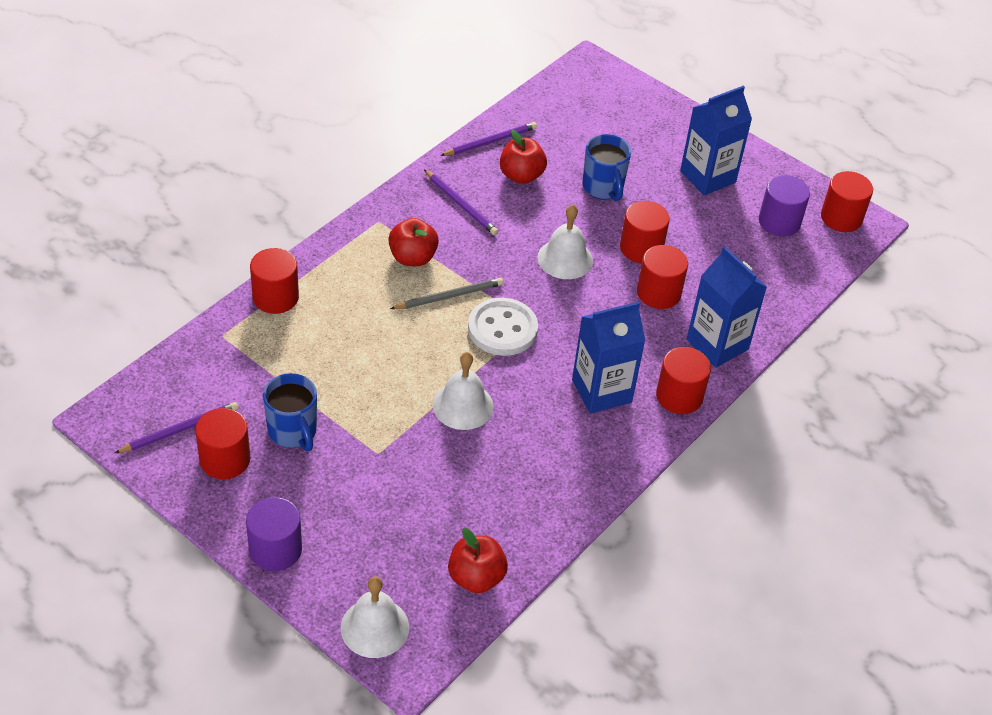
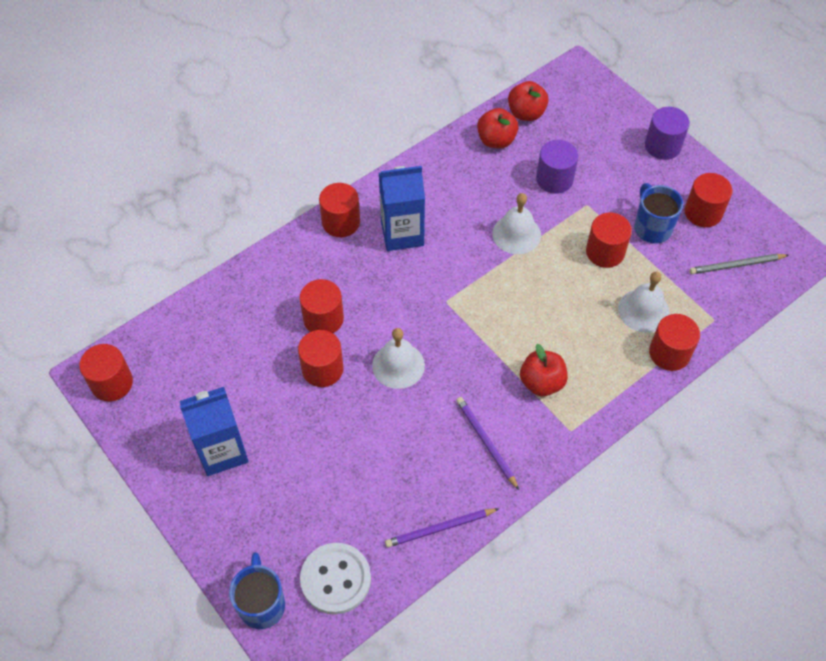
camera: 165 degrees left, 10 degrees up
(179, 430) = (740, 239): purple pencil -> none
(351, 396) = (605, 252): none -> red cylinder
(374, 627) = (596, 92): white bell -> white bell (643, 310)
(448, 296) = (513, 336): grey pencil -> grey pencil (736, 265)
(502, 329) = (471, 298): white button -> white button (335, 579)
(521, 176) = (417, 474): red apple -> red apple (496, 140)
(603, 188) = (336, 448): blue mug -> blue mug (262, 604)
(717, 344) = (291, 263): blue carton -> none
(779, 222) = (176, 385): purple cylinder -> purple cylinder (554, 179)

